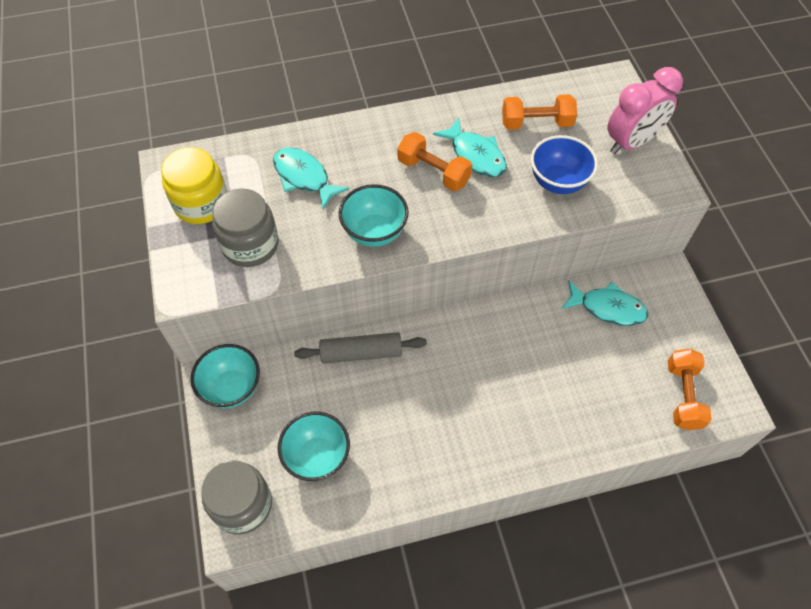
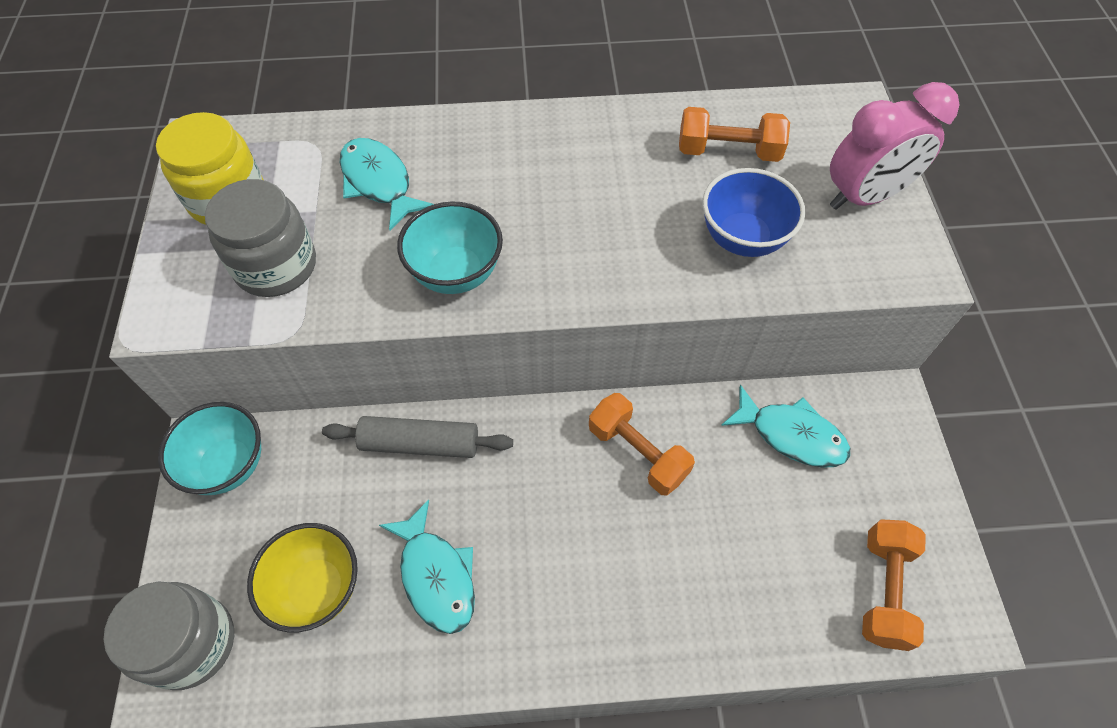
camera: 10 degrees right, 0 degrees up
(317, 457) = (317, 588): turquoise bowl -> yellow bowl
(433, 172) = (563, 200): orange dumbbell -> orange dumbbell (637, 452)
(475, 155) = (629, 184): turquoise fish -> turquoise fish (436, 575)

